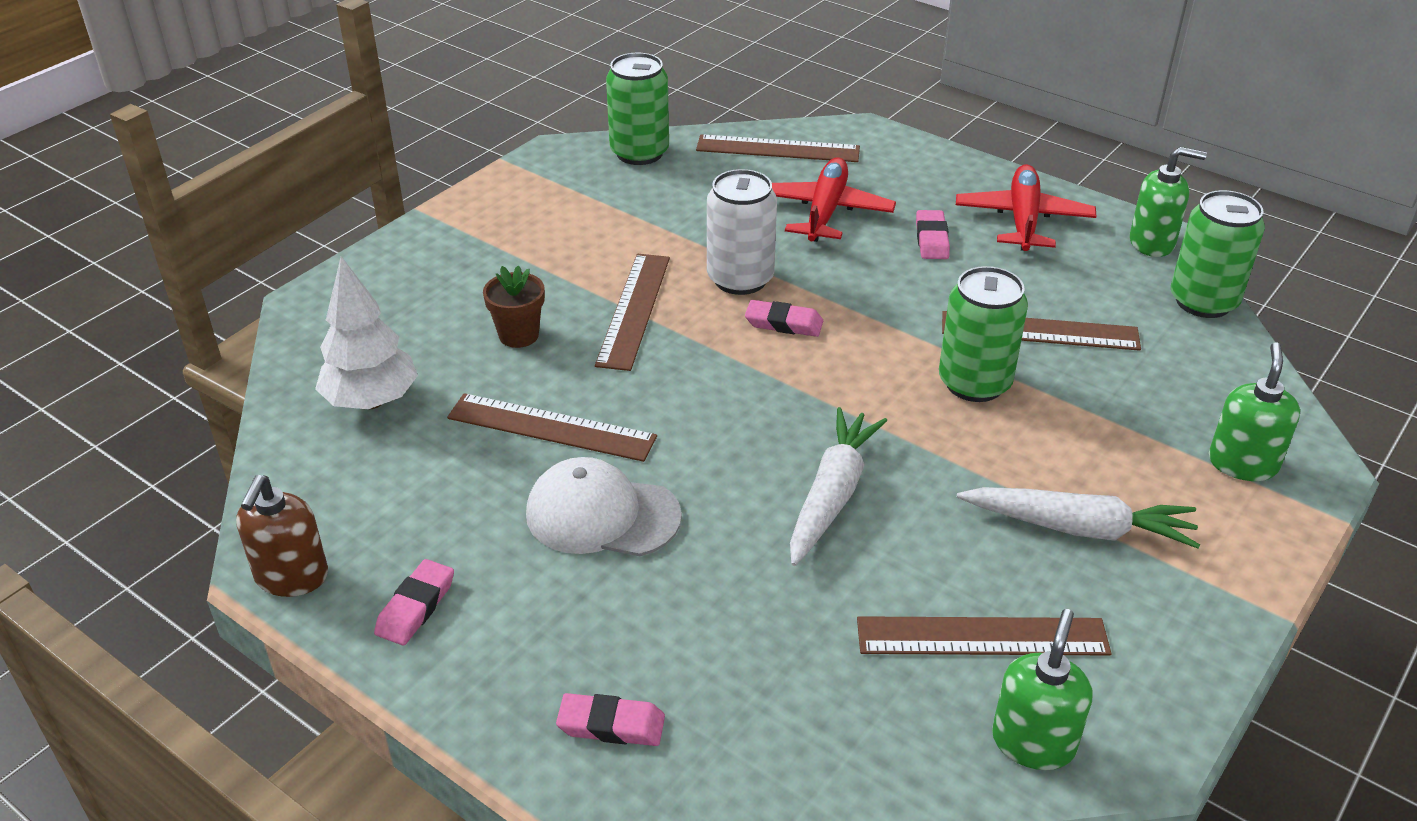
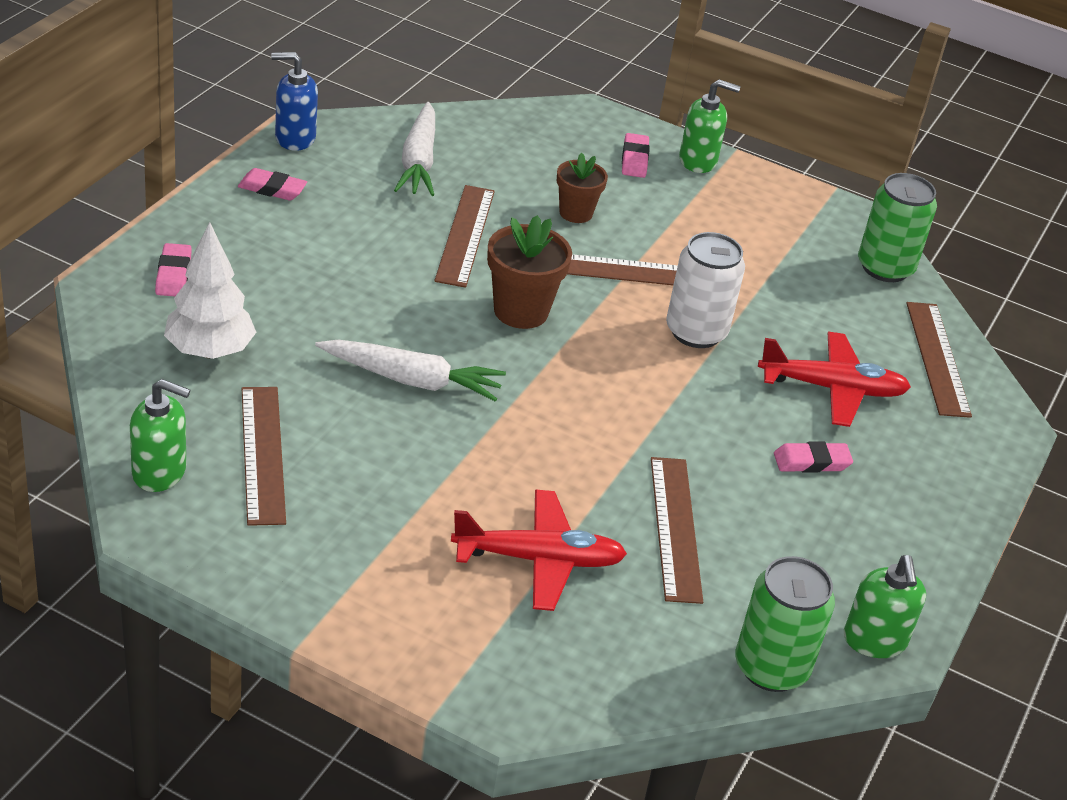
camera: 75 degrees right, 0 degrees up
(291, 577) = (294, 138): brown soap dispenser -> blue soap dispenser
(371, 401) = (477, 151): white tree -> white tree (210, 351)
(602, 515) = (371, 263): white cap -> none
(703, 397) = (521, 311): none -> brown flower pot
(784, 323) = (636, 357): pink eraser -> pink eraser (634, 159)
(974, 383) = (580, 475): green can -> none
(1023, 220) = (878, 536): red plane -> red plane (539, 560)
(1078, 528) = (393, 524): white carrot -> white carrot (418, 161)
(1242, 463) = (501, 652): green soap dispenser -> green soap dispenser (698, 161)

